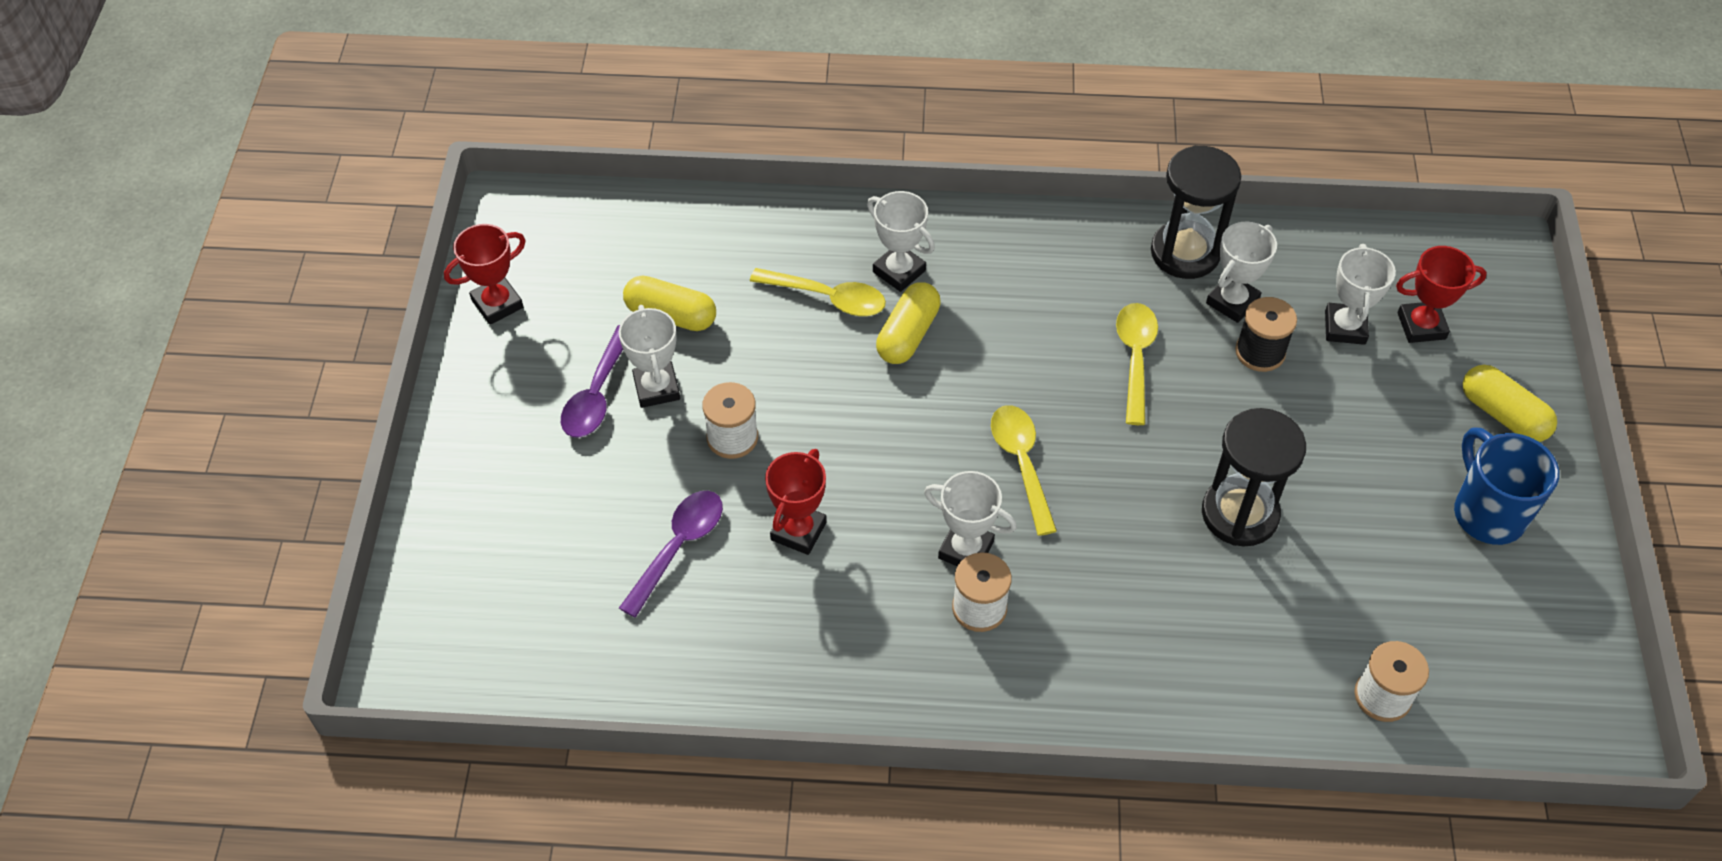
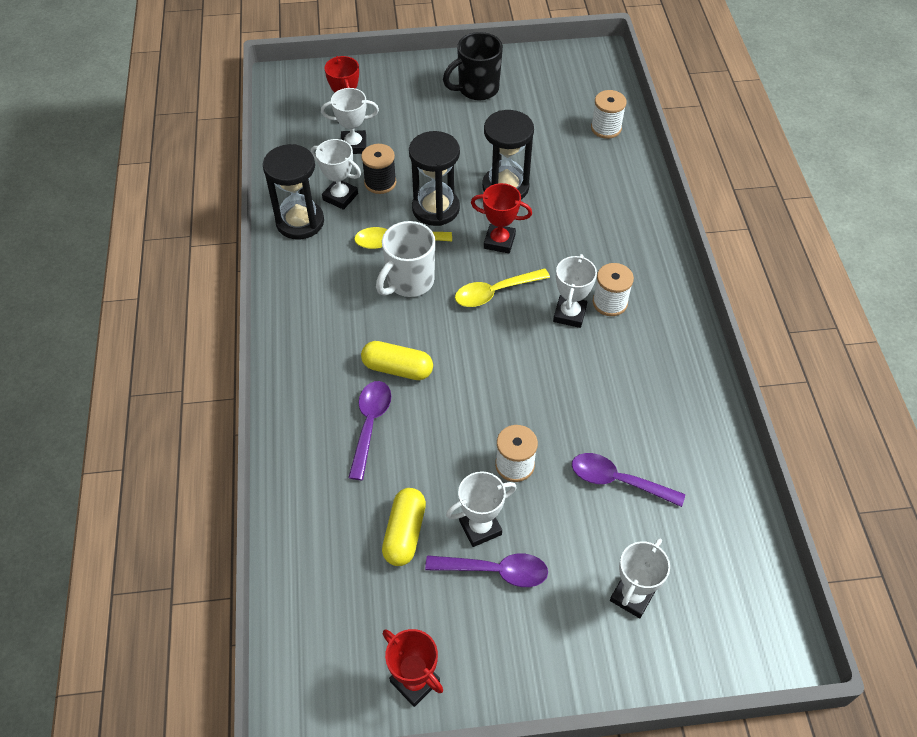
camera: 100 degrees left, 0 degrees up
(798, 531) = (583, 409): red trophy -> red trophy (499, 241)
(828, 298) = (370, 425): yellow spoon -> purple spoon
(899, 271) = (337, 382): white trophy -> white trophy (632, 596)
(1056, 364) = (409, 282): none -> white mug
(1199, 414) = (435, 208): none -> black hourglass
(1487, 513) = (477, 89): blue mug -> black mug
(1503, 414) = (407, 82): yellow capsule -> none

